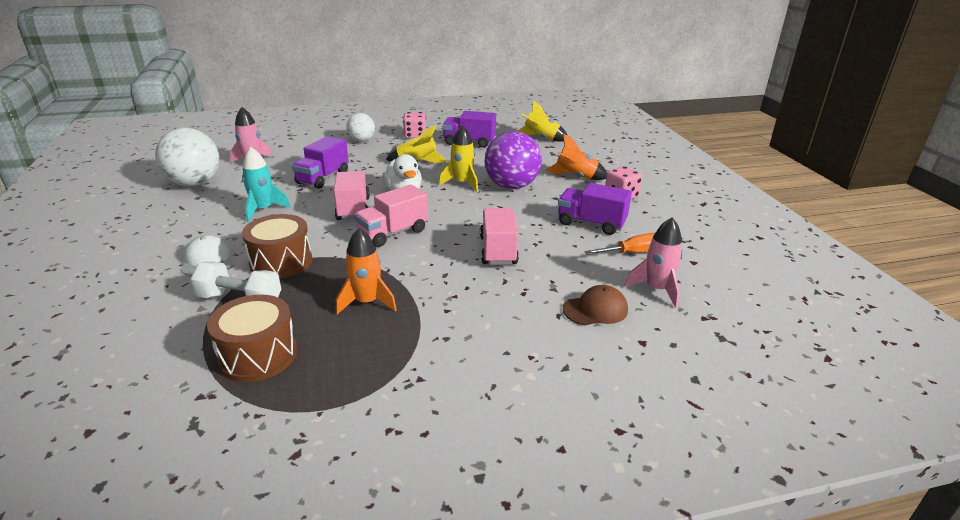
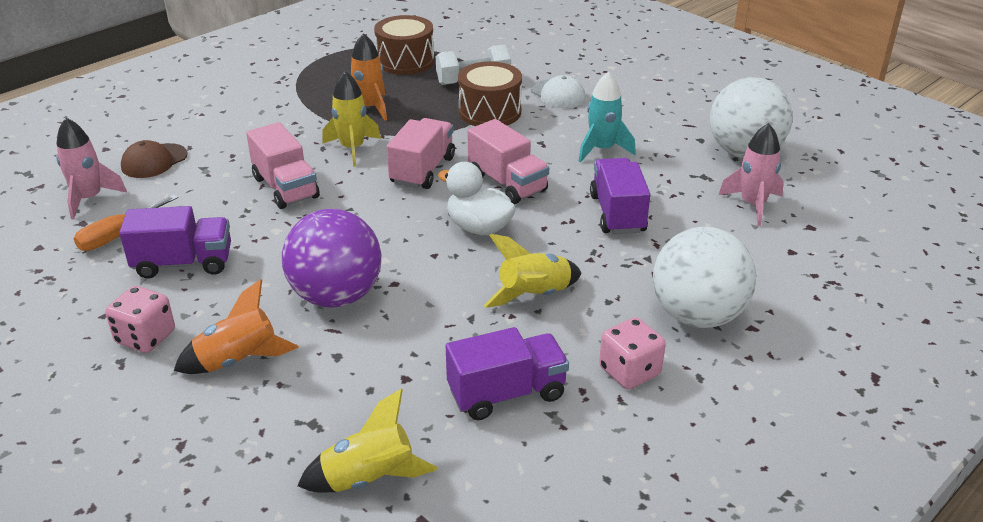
camera: 150 degrees right, 5 degrees up
(362, 140) = (697, 316): white ball -> white ball, size x1.72
(462, 183) = (416, 274): yellow rocket -> yellow rocket (352, 149)

